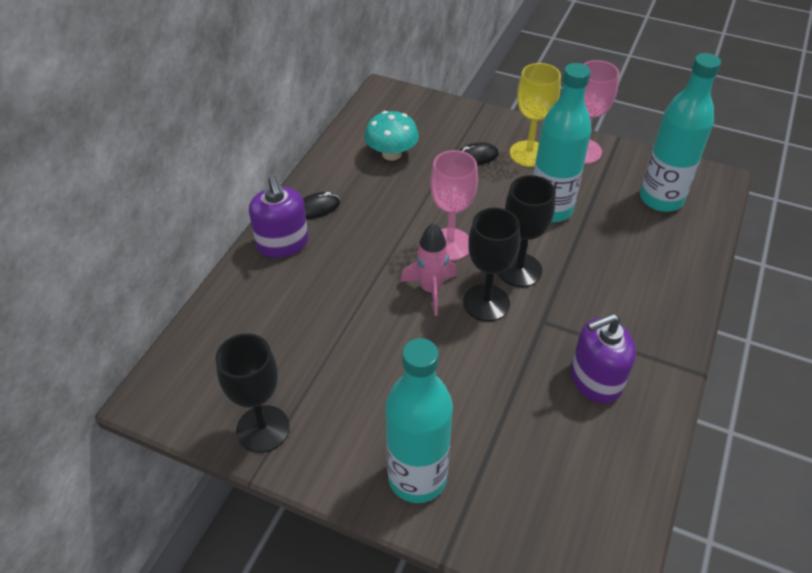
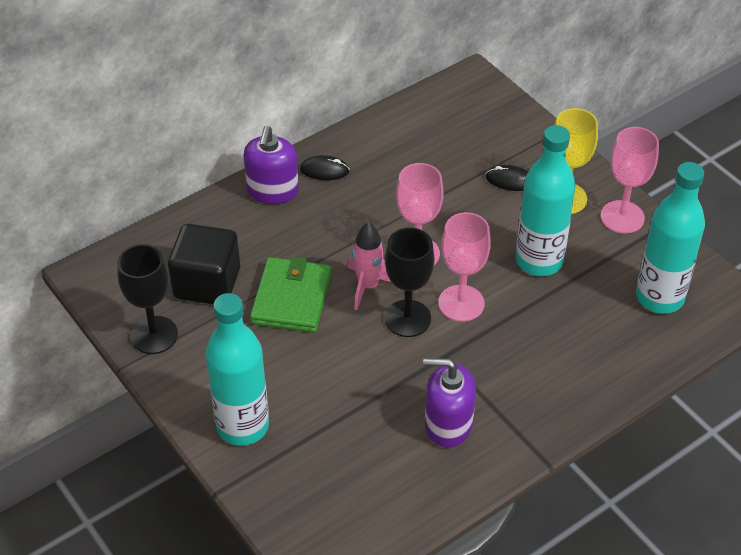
camera: 30 degrees right, 0 degrees up
(281, 353) = (207, 283): none -> black cube
(371, 331) = (291, 298): none -> green wallet
(391, 154) = (431, 145): turquoise mushroom -> none
(519, 270) = (461, 303): black goblet -> pink goblet

